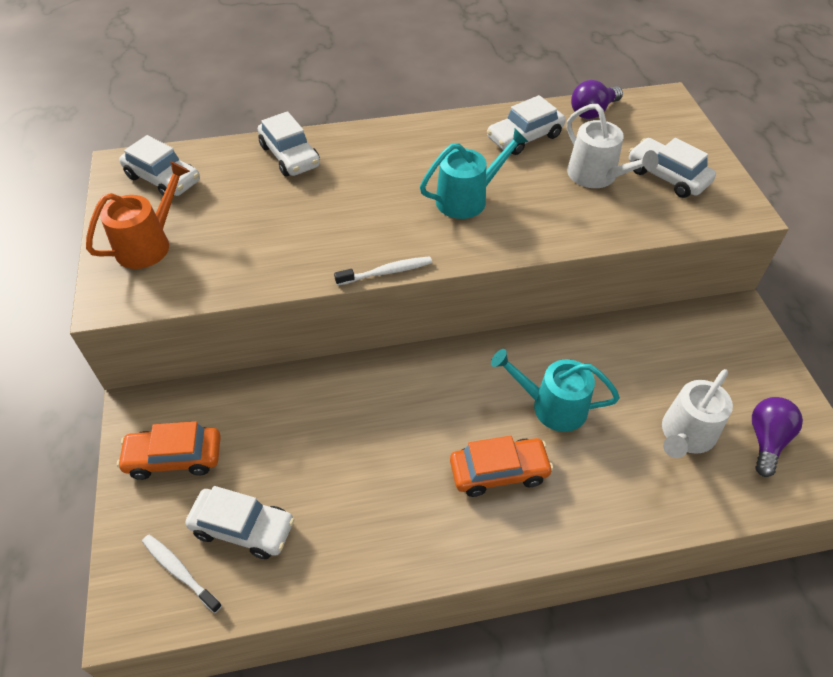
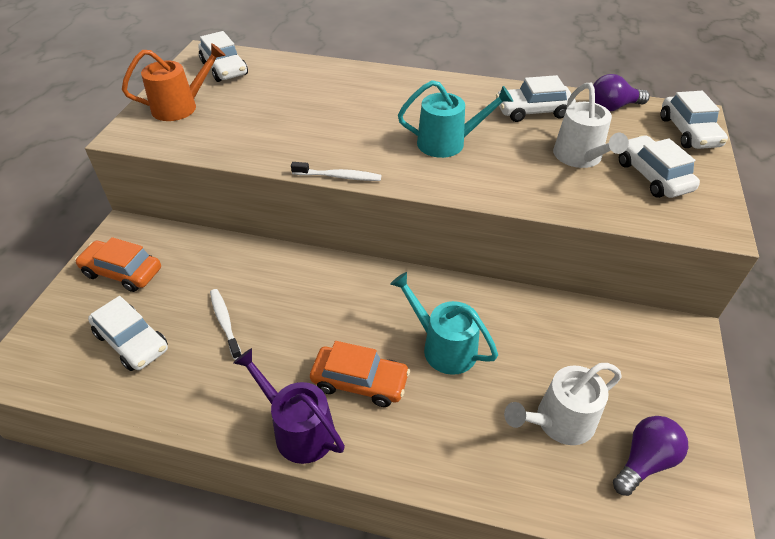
camera: 25 degrees right, 5 degrees down
(180, 572) = (67, 354): white toothbrush -> white toothbrush (225, 322)
(290, 156) = (327, 76): white car -> white car (688, 132)
(472, 541) = (298, 429): none -> purple watering can

